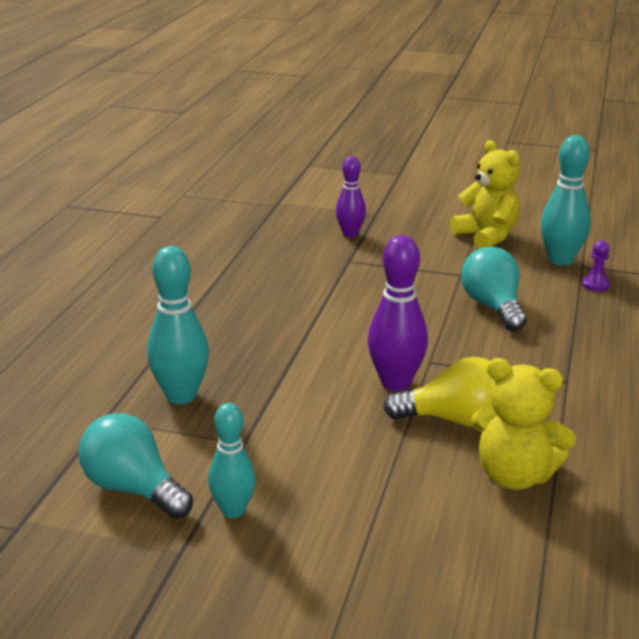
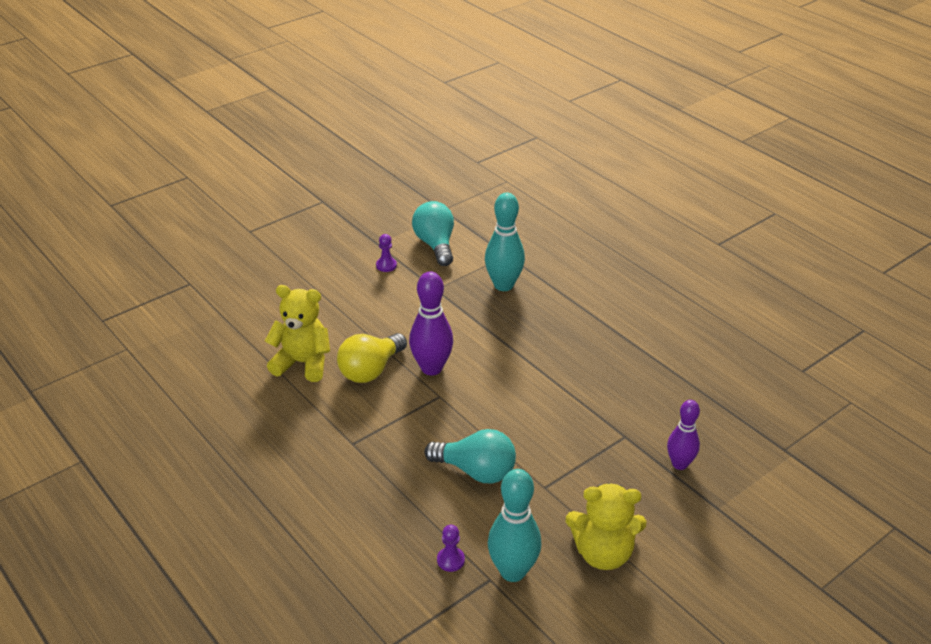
camera: 125 degrees right, 10 degrees up
(133, 489) = (435, 245): turquoise light bulb -> turquoise light bulb turned 90 degrees counterclockwise
(233, 511) = (386, 265): turquoise bowling pin -> purple pawn
(515, 475) = (302, 363): yellow teddy bear -> yellow teddy bear turned 45 degrees clockwise

